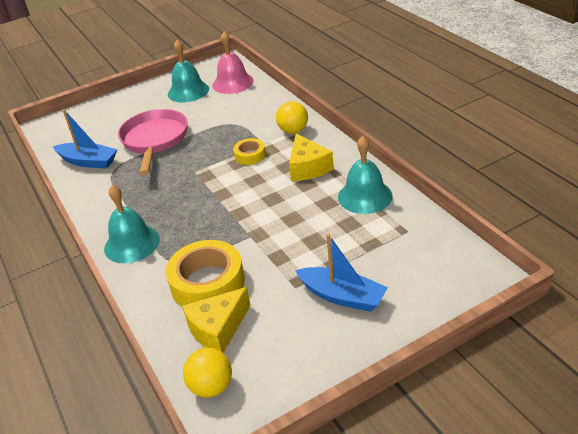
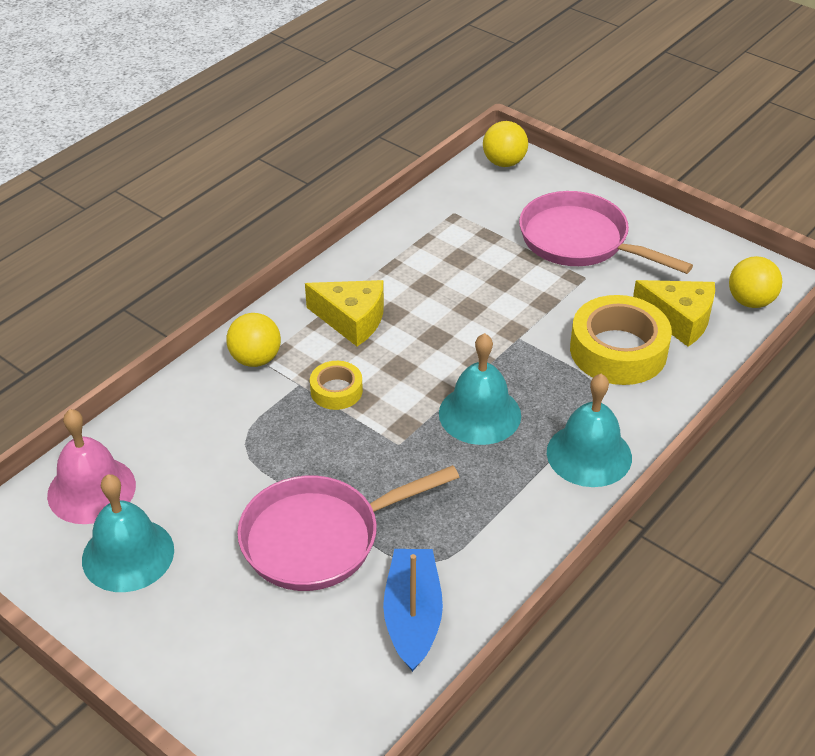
camera: 115 degrees left, 5 degrees up
(308, 167) = (352, 320): yellow cheese -> yellow cheese turned 60 degrees clockwise
(342, 296) = (580, 241): blue boat -> pink pan
(365, 196) = (400, 255): turquoise bell -> turquoise bell (479, 414)
(474, 275) = (504, 162): none -> yellow ball

